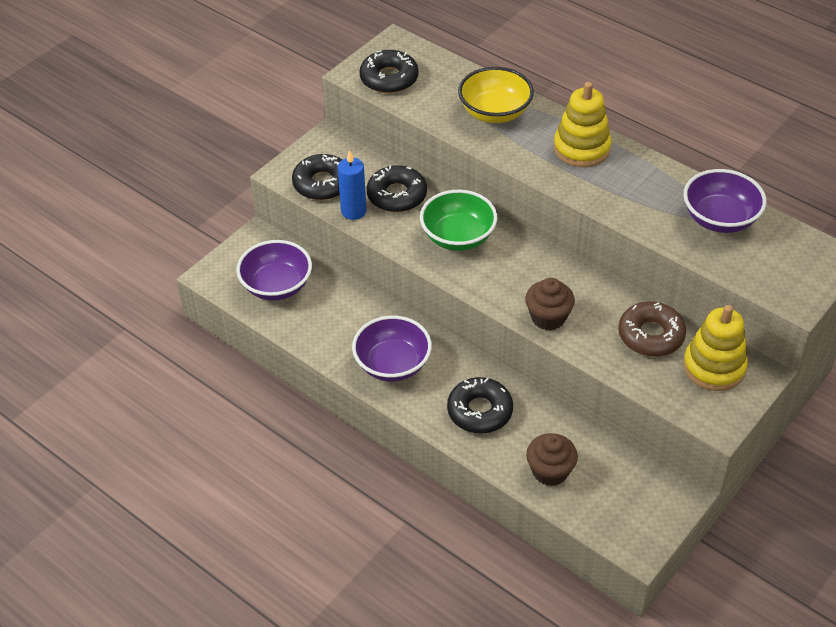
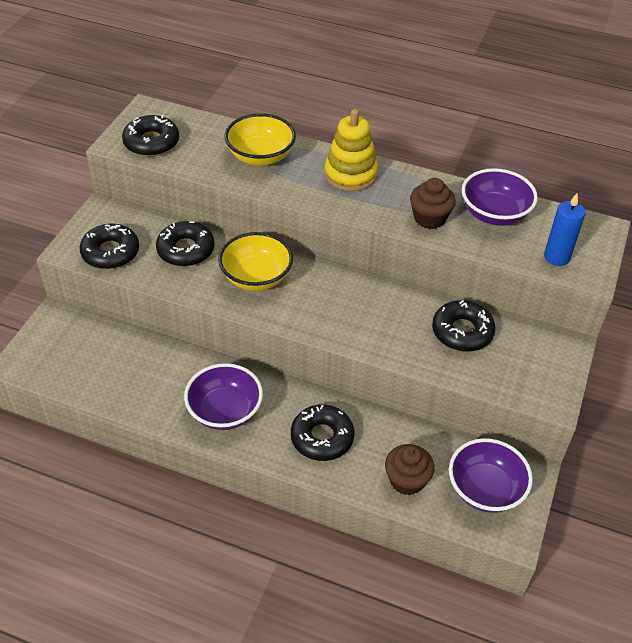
camera: 20 degrees left, 0 degrees up
(276, 286) = (88, 359): purple bowl -> purple bowl (485, 489)
(353, 211) = (149, 272): blue candle -> blue candle (556, 257)
(458, 237) = (256, 277): green bowl -> yellow bowl
(548, 317) = (365, 335): brown cupcake -> brown cupcake (429, 218)
(651, 335) = (462, 332): brown donut -> black donut
(714, 367) = (527, 348): yellow stacking toy -> none

